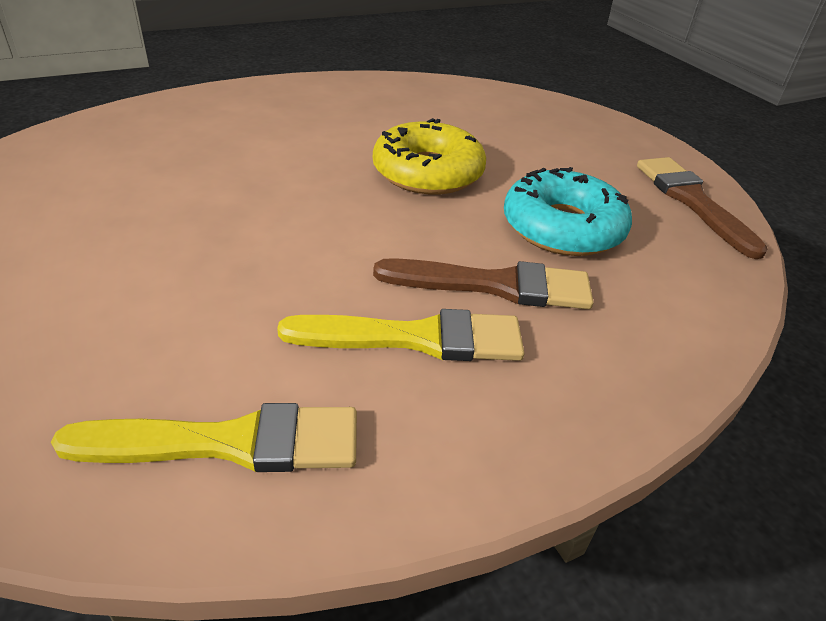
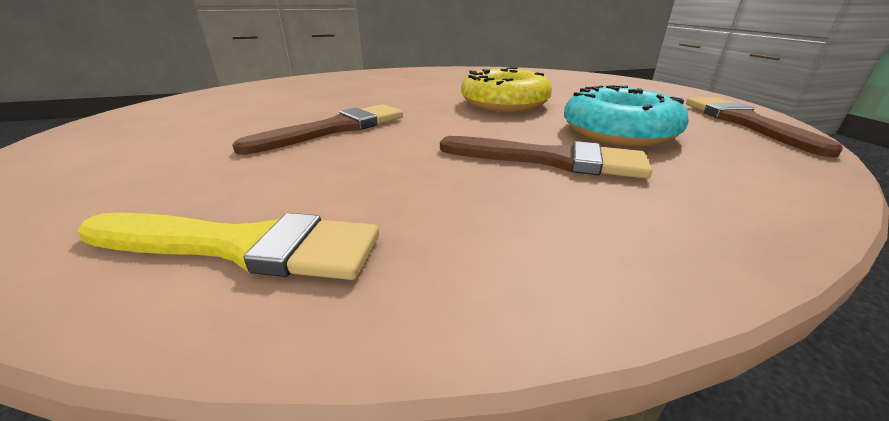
camera: 15 degrees right, 10 degrees down
(231, 243) = (335, 129): none -> brown brush
(416, 338) = (464, 187): yellow brush -> none

